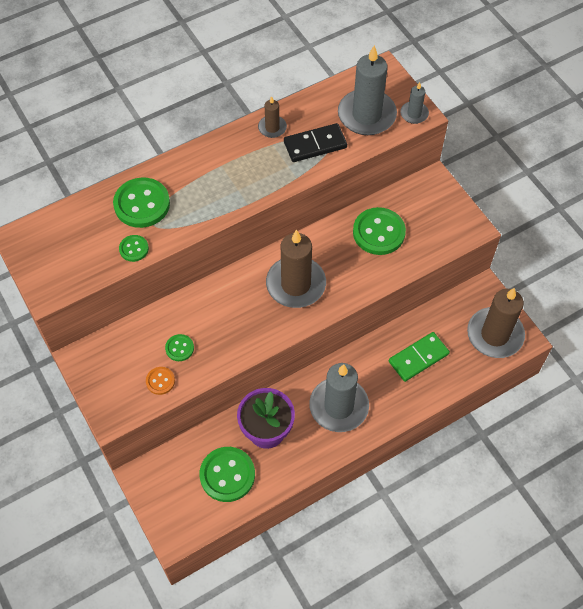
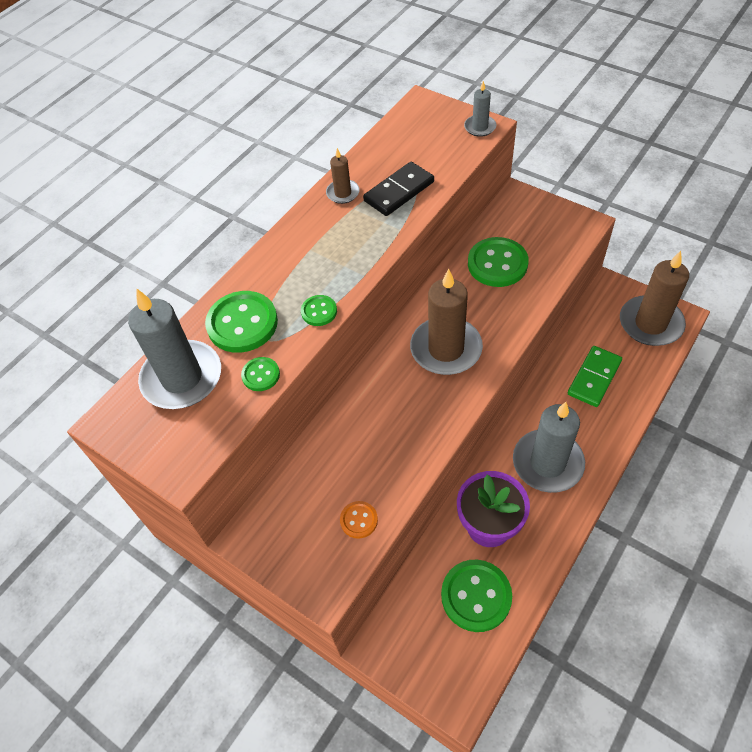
camera: 20 degrees left, 5 degrees down
(179, 348) = (359, 472): green button -> green button (319, 311)
(366, 115) = (433, 146): grey candle -> grey candle (182, 378)

